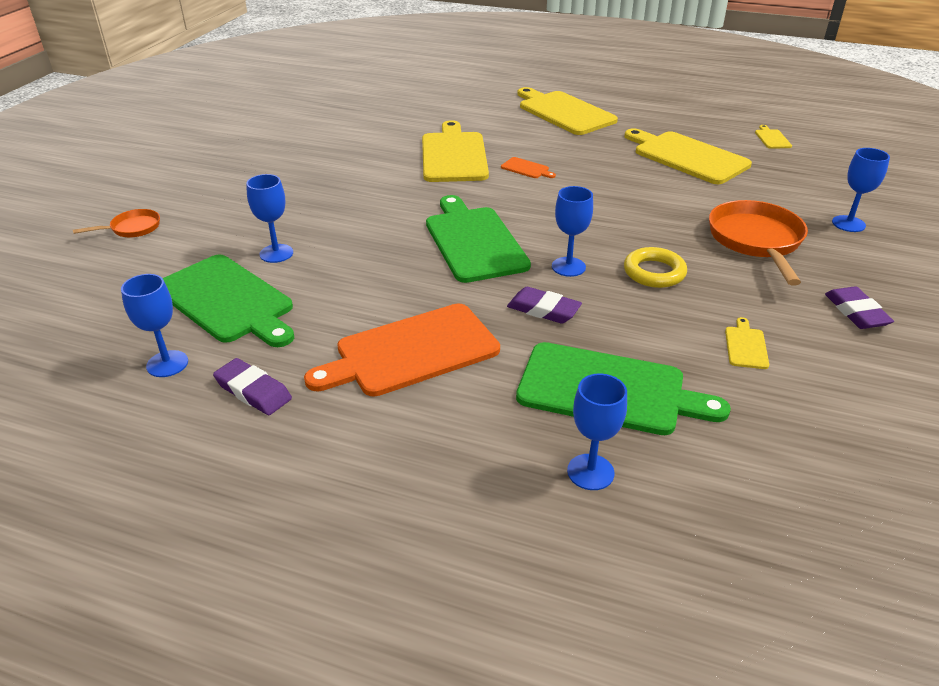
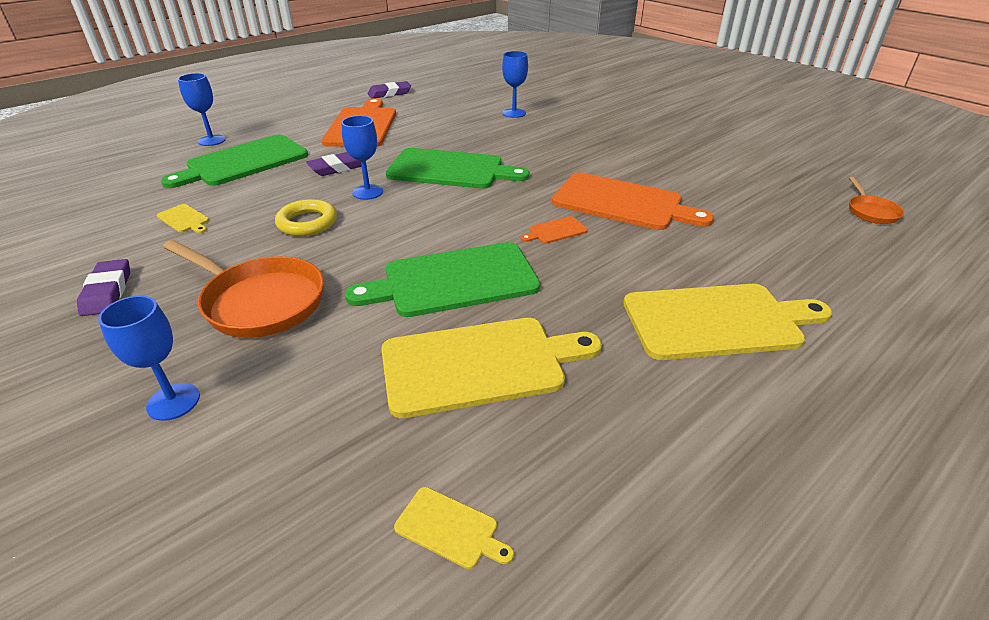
camera: 120 degrees right, 0 degrees up
(132, 228) = (590, 87): orange pan -> orange pan (871, 211)
(167, 364) = (437, 83): blue goblet -> none
(227, 301) = (475, 97): green cutting board -> green cutting board (453, 281)
(453, 155) = (623, 203): yellow cutting board -> orange cutting board
(856, 312) = (107, 292): purple eraser -> purple eraser turned 60 degrees clockwise

